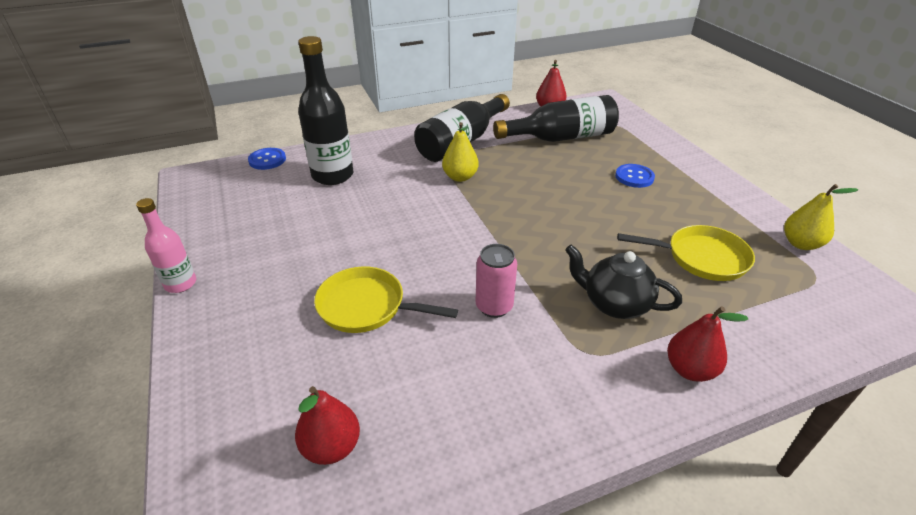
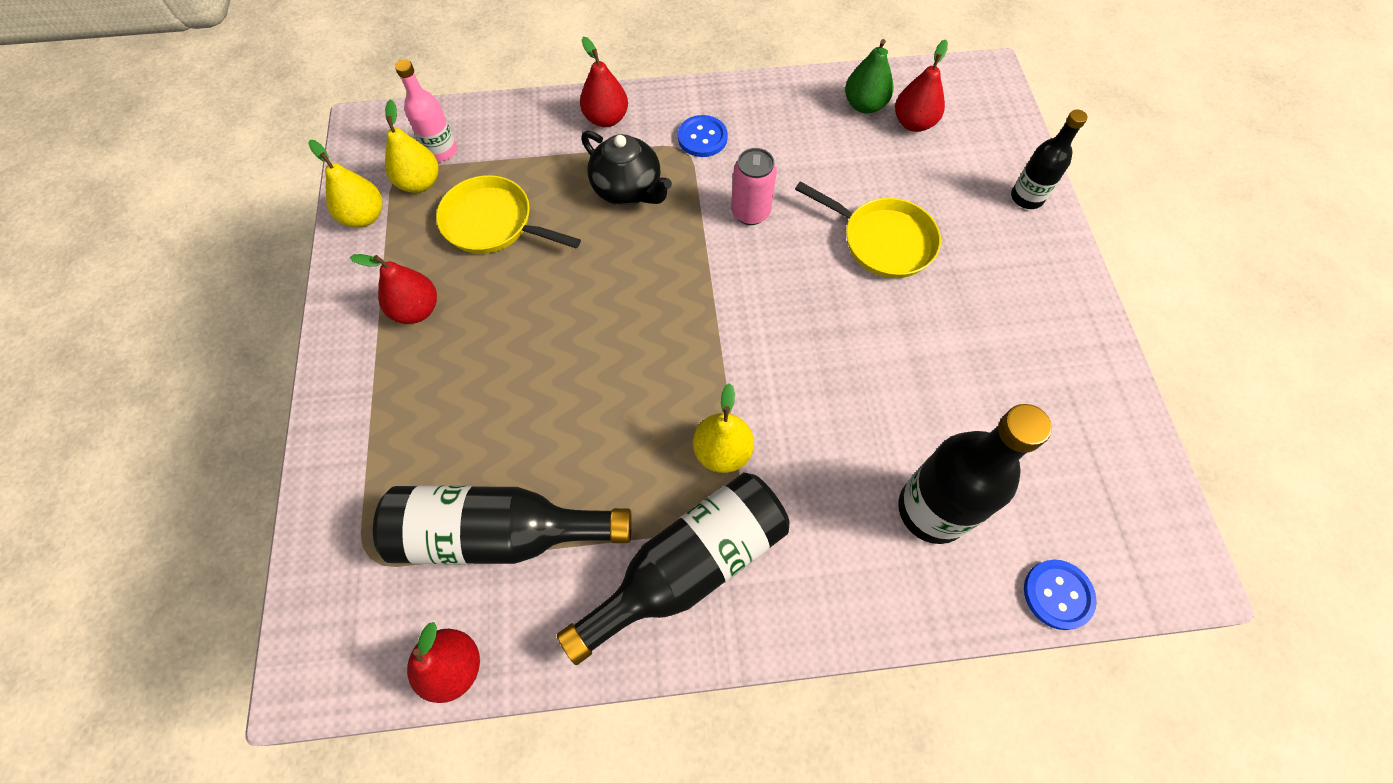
camera: 165 degrees left, 25 degrees up
(180, 284) = (1100, 318): pink bottle -> pink bottle (441, 151)
(210, 377) = (1026, 197): none -> black bottle
(397, 461) = (864, 105): none -> green pear
(634, 177) = (456, 385): blue button -> blue button (702, 138)
(696, 202) = (416, 310): none -> red pear
(792, 274) = (420, 183): none -> yellow pear

